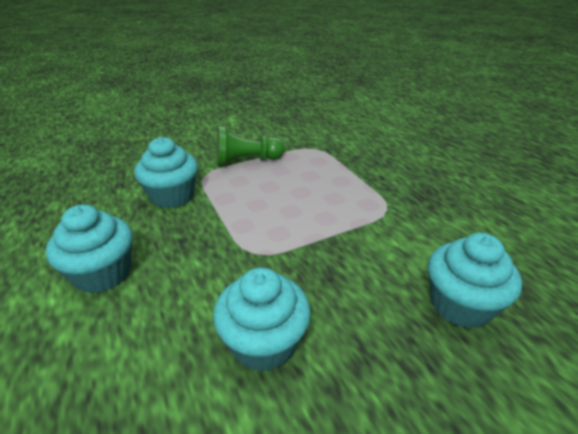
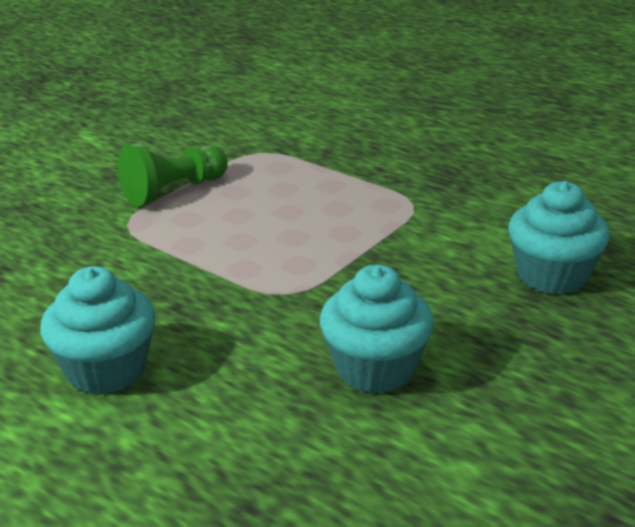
camera: 25 degrees left, 5 degrees down
(172, 196) = (106, 261): turquoise cupcake -> none

